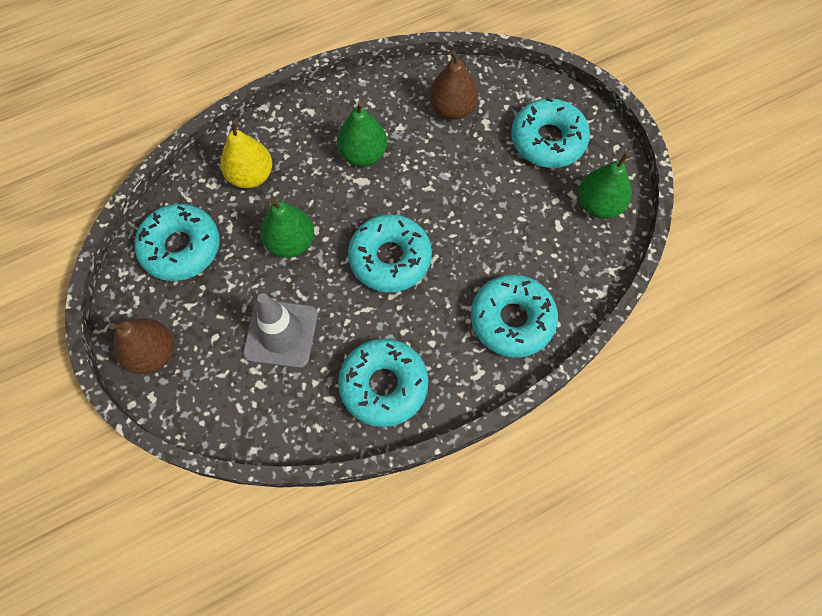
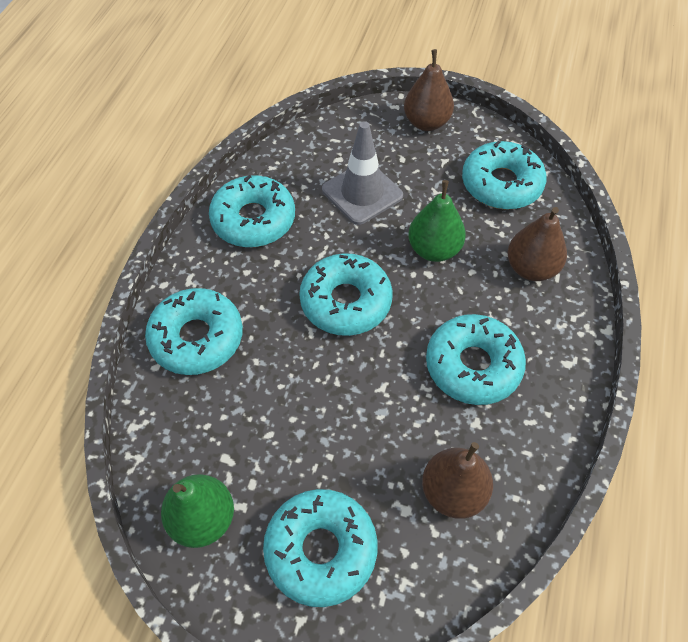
camera: 135 degrees right, 10 degrees down
(251, 176) = (531, 268): yellow pear -> brown pear
(363, 154) = (473, 365): green pear -> turquoise donut

